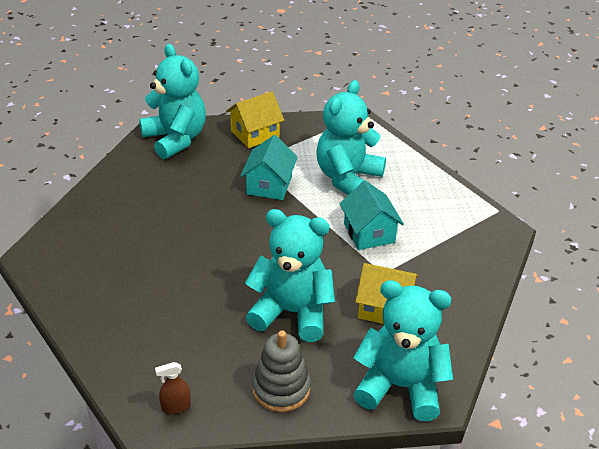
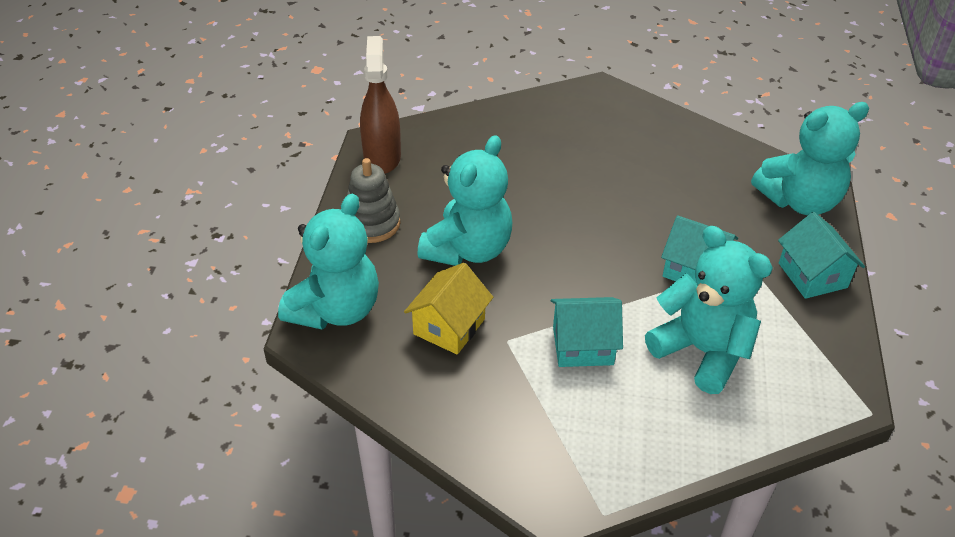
camera: 105 degrees right, 5 degrees up
(176, 406) = (382, 157): brown spray bottle -> brown spray bottle, size x2.17
(255, 134) = (812, 275): yellow house -> turquoise house

